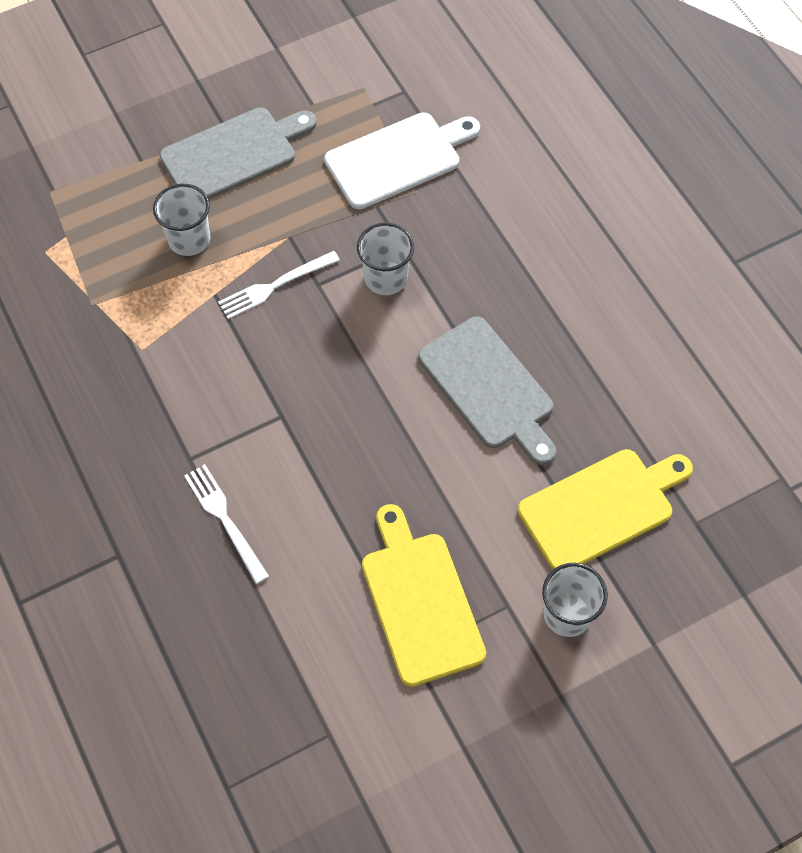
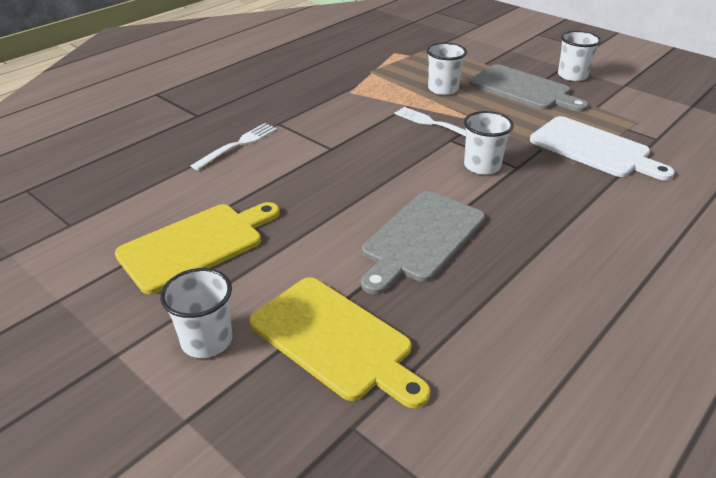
camera: 70 degrees right, 25 degrees down
(225, 85) = (572, 75): none -> white cup

